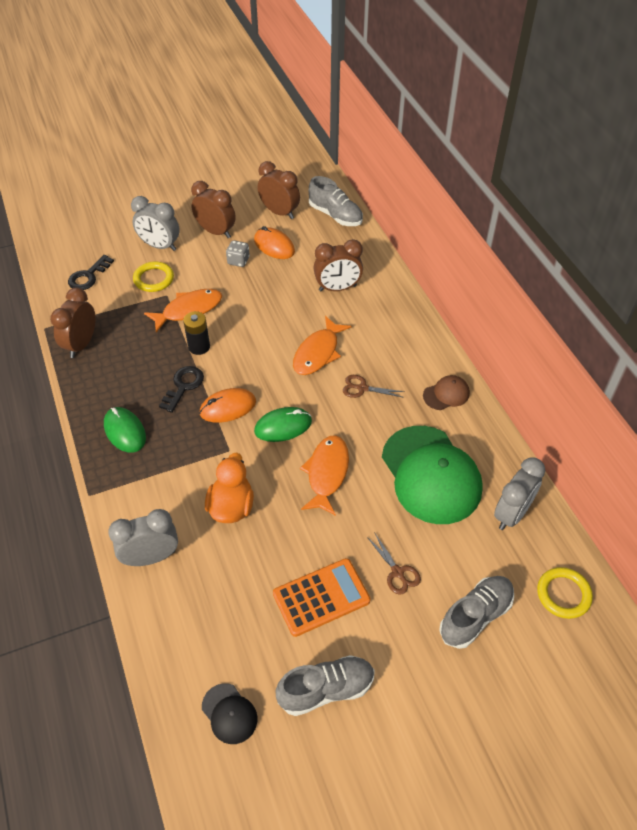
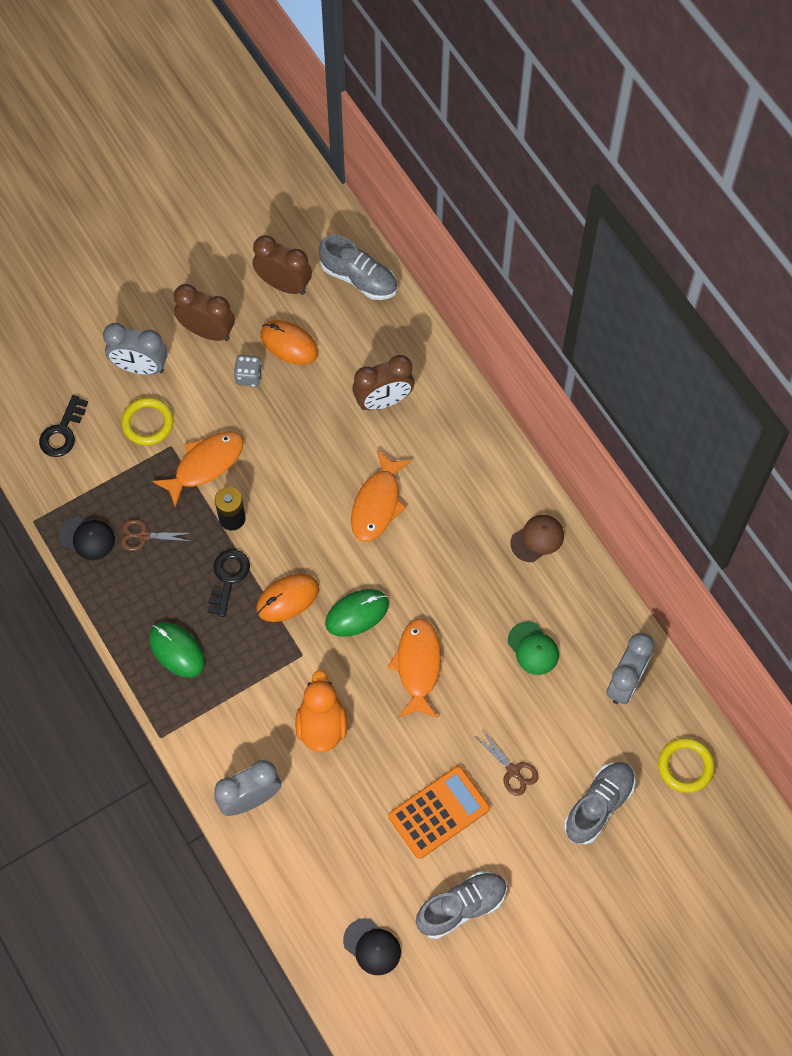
camera: 10 degrees left, 15 degrees up
(81, 344) = (87, 538): brown clock -> black cap
(362, 388) = (439, 546): brown scissors -> brown scissors (143, 536)
(431, 474) = (533, 648): green cap -> green cap, size x0.44

